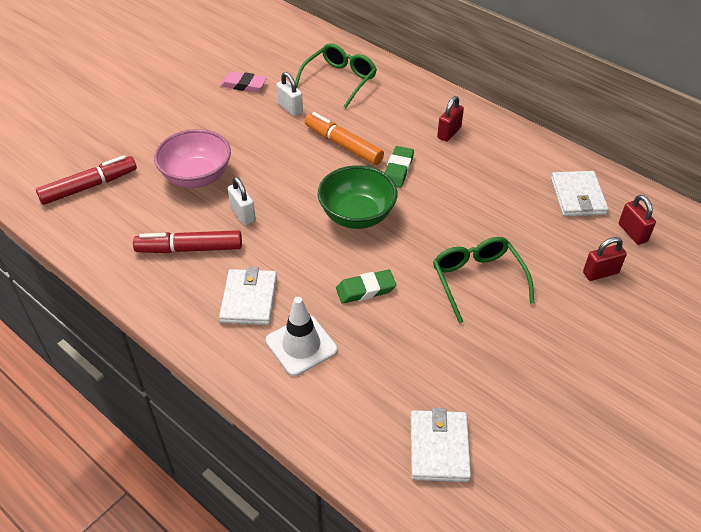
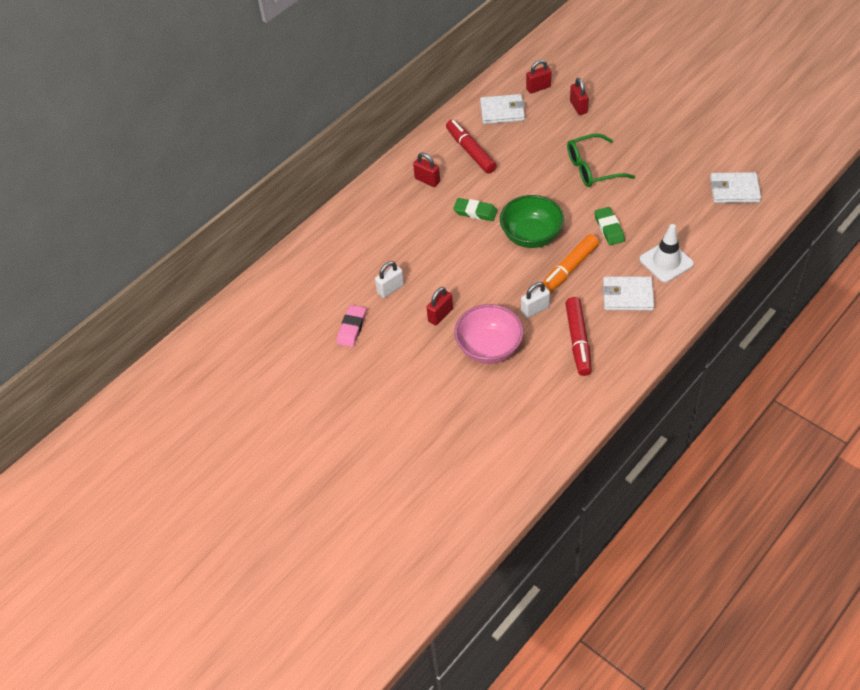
camera: 85 degrees left, 5 degrees up
(89, 186) = (505, 429): red marker -> red marker (470, 151)
(249, 142) = (440, 315): none -> red padlock
(340, 80) = (348, 255): green glasses -> none
(343, 145) = (443, 248): orange marker -> orange marker (568, 270)

